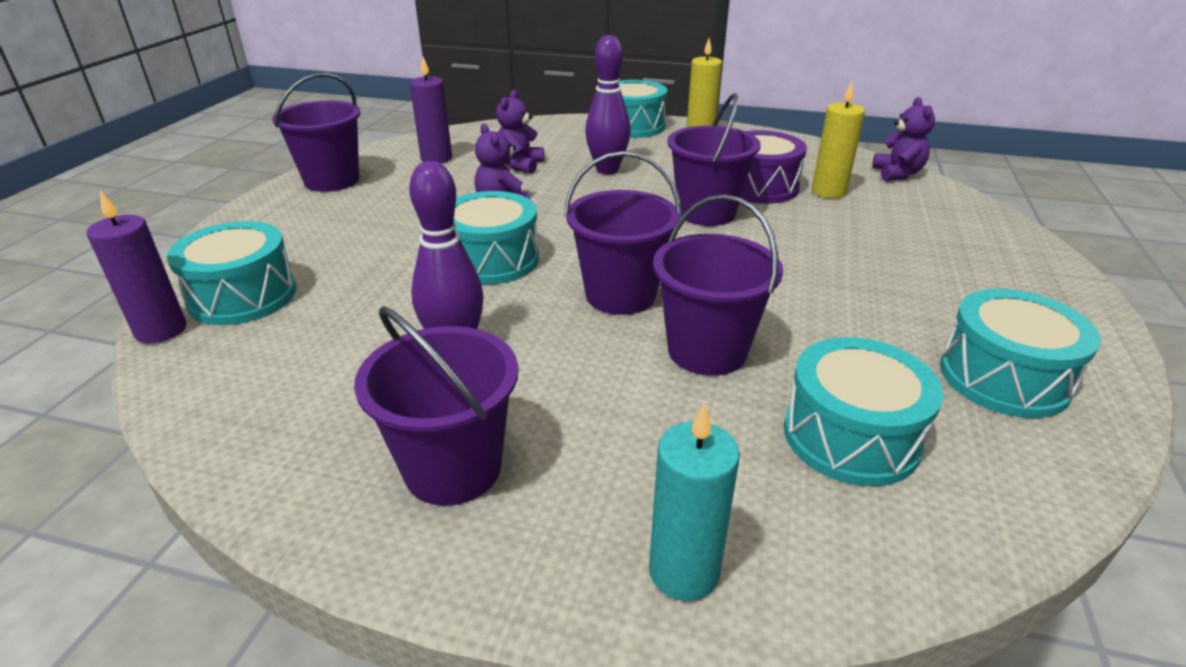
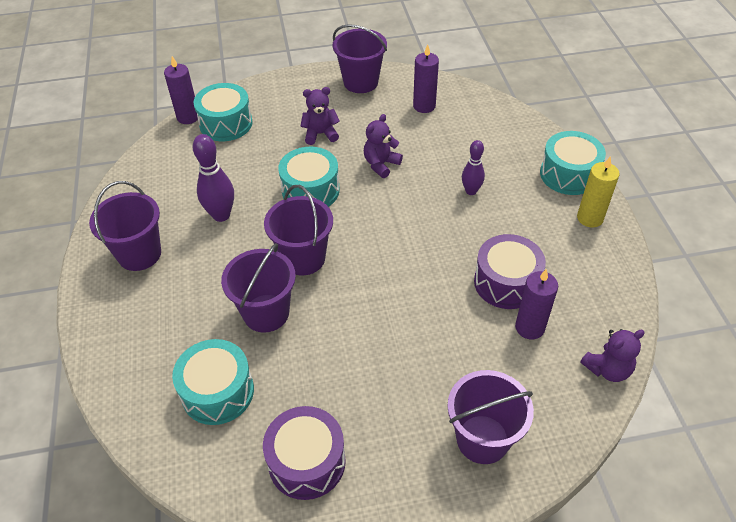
camera: 65 degrees right, 15 degrees up
(520, 165) = (444, 147): purple teddy bear -> purple teddy bear (320, 134)
(607, 170) = (471, 191): purple bowling pin -> purple bowling pin, size x0.65
(683, 571) = (108, 348): turquoise candle -> none
(706, 213) = (438, 265): purple bucket -> purple bucket (482, 439)
(828, 191) = (529, 327): yellow candle -> purple candle
(1003, 377) = (307, 462): turquoise drum -> purple drum

